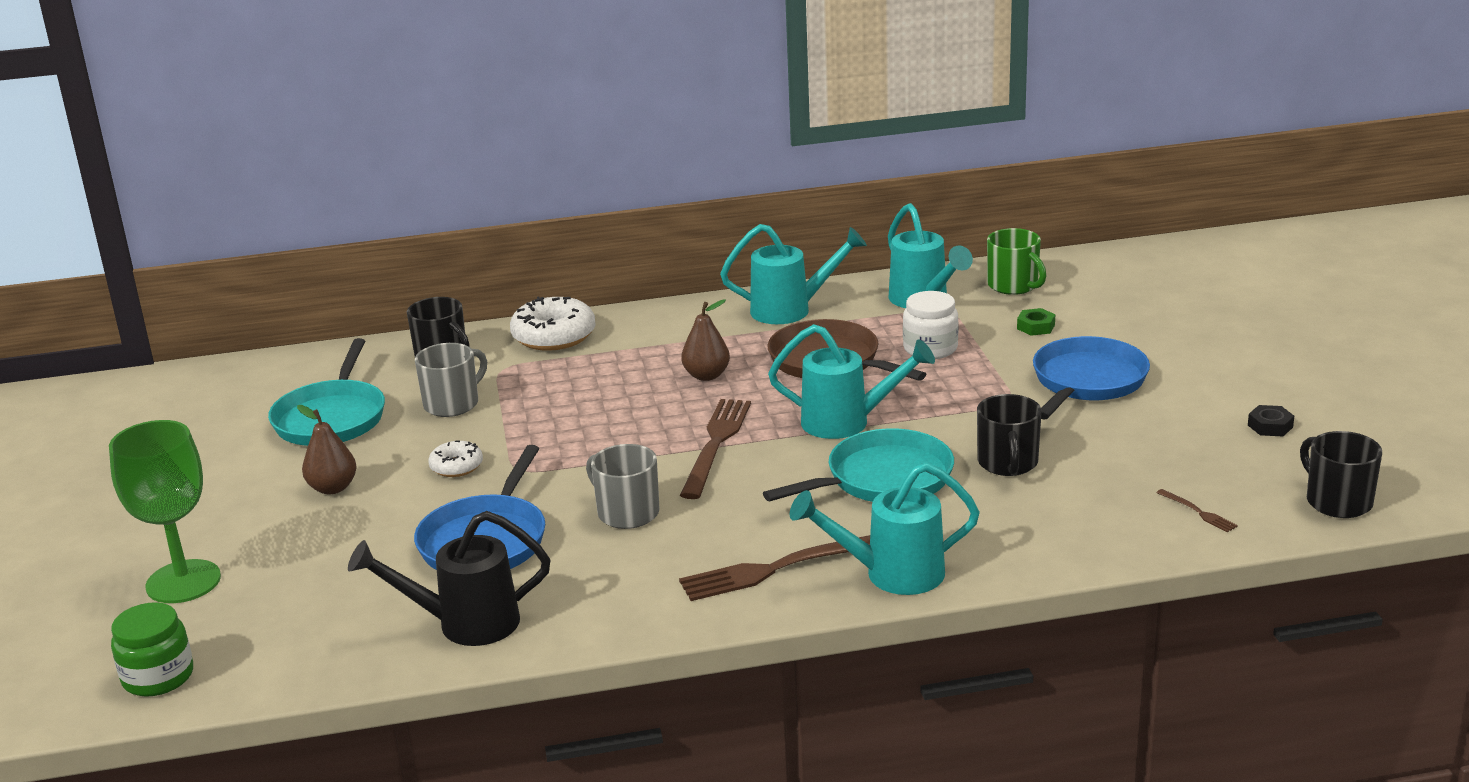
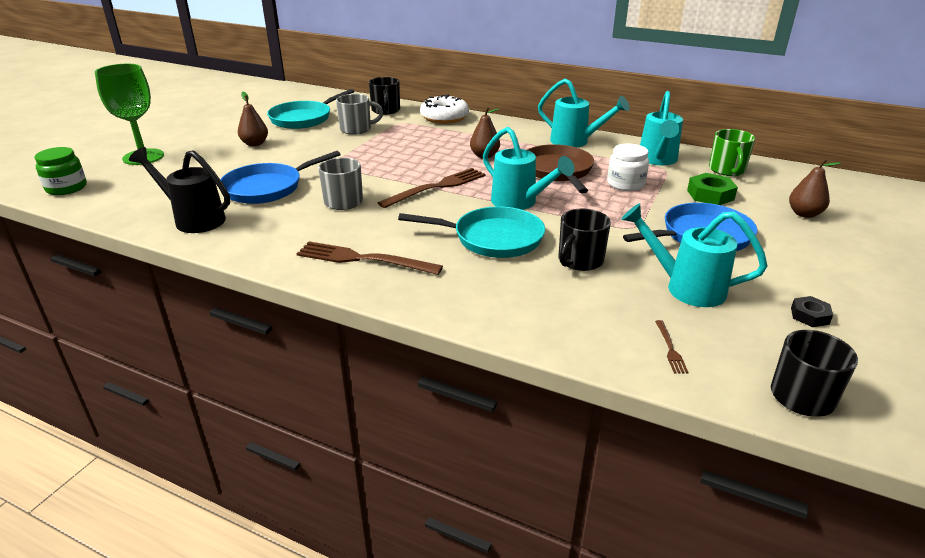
camera: 35 degrees right, 5 degrees up
(456, 466) = (313, 153): white donut -> none
(890, 574) = (413, 291): turquoise watering can -> turquoise watering can (685, 287)
(1036, 327) = (710, 195): green nut -> green nut, size x1.62
(1150, 314) = (804, 214): none -> brown pear

